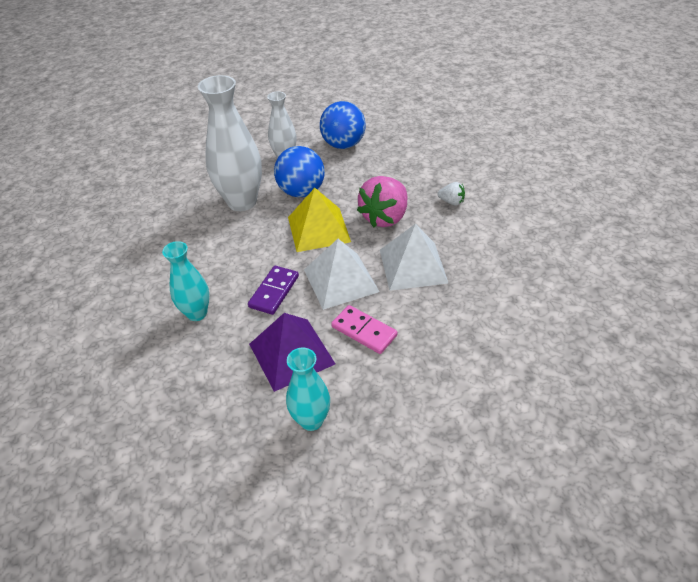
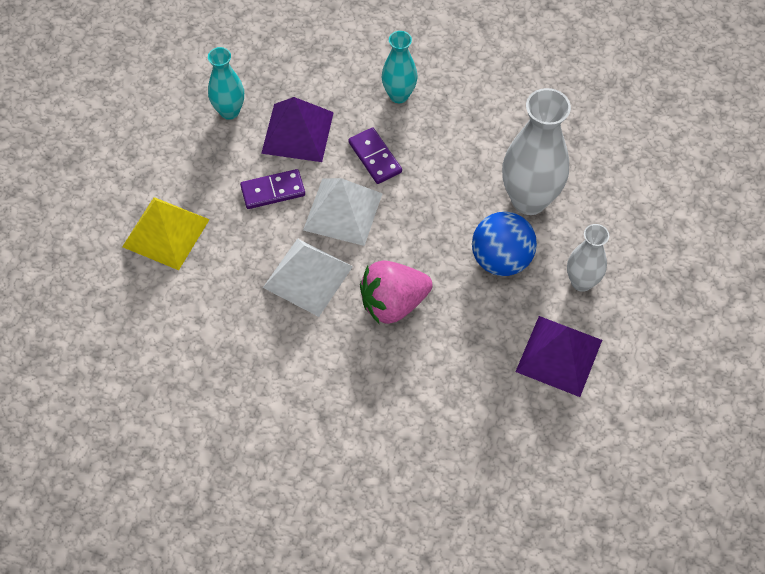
camera: 125 degrees right, 15 degrees up
(318, 229) = (427, 237): yellow pyramid -> yellow pyramid (166, 233)
(343, 145) = (559, 355): blue ball -> purple pyramid
(364, 331) = (273, 191): pink domino -> purple domino
(385, 217) = (393, 303): pink strawberry -> pink strawberry turned 90 degrees counterclockwise
(451, 202) = (361, 380): white strawberry -> none

